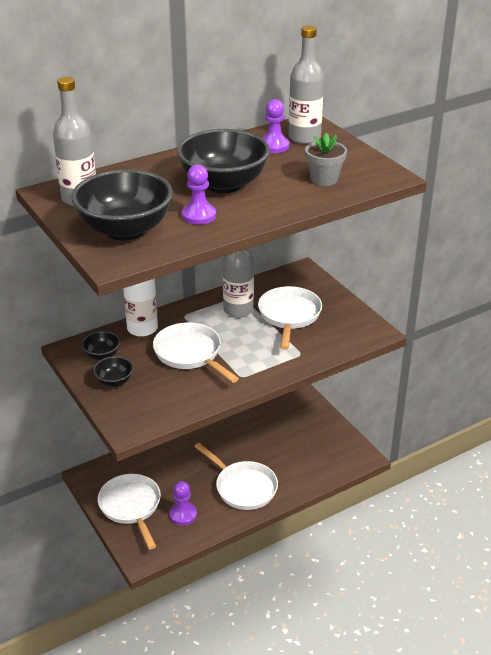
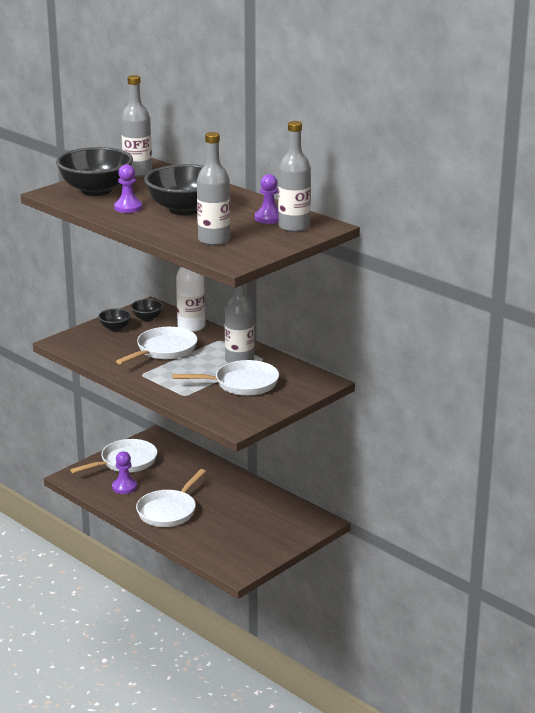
camera: 75 degrees right, 10 degrees down
(324, 179) = (214, 240): grey flower pot -> grey bottle

